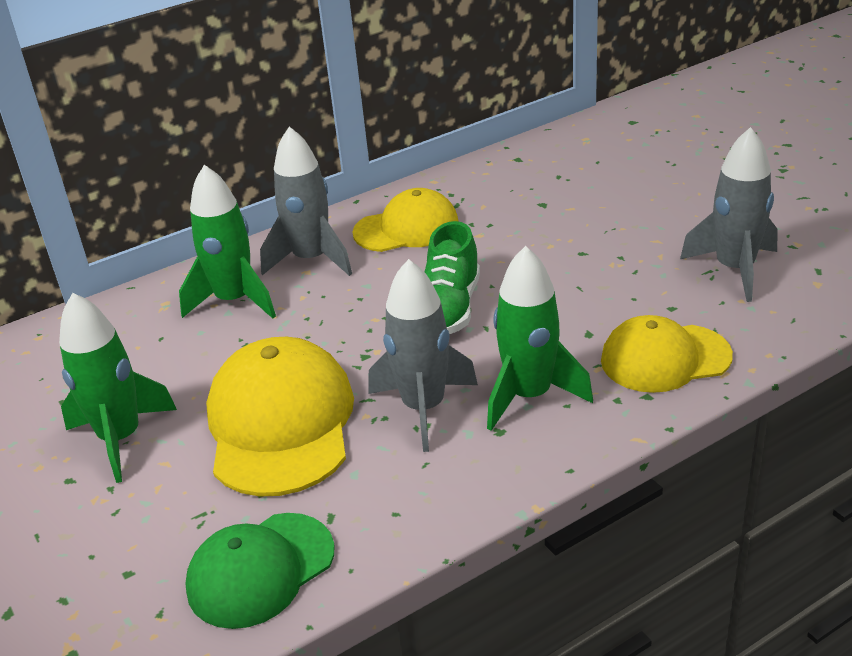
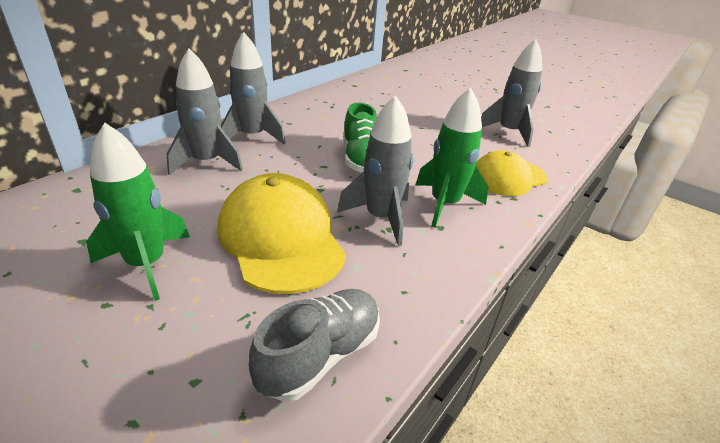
camera: 25 degrees left, 0 degrees up
(234, 300) = (207, 162): green rocket -> grey rocket
(260, 570) = (320, 355): green cap -> grey shoe
(407, 228) = (308, 118): yellow cap -> none

